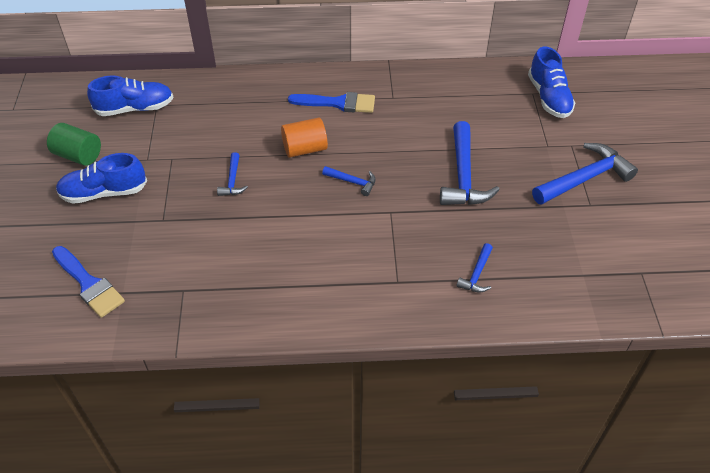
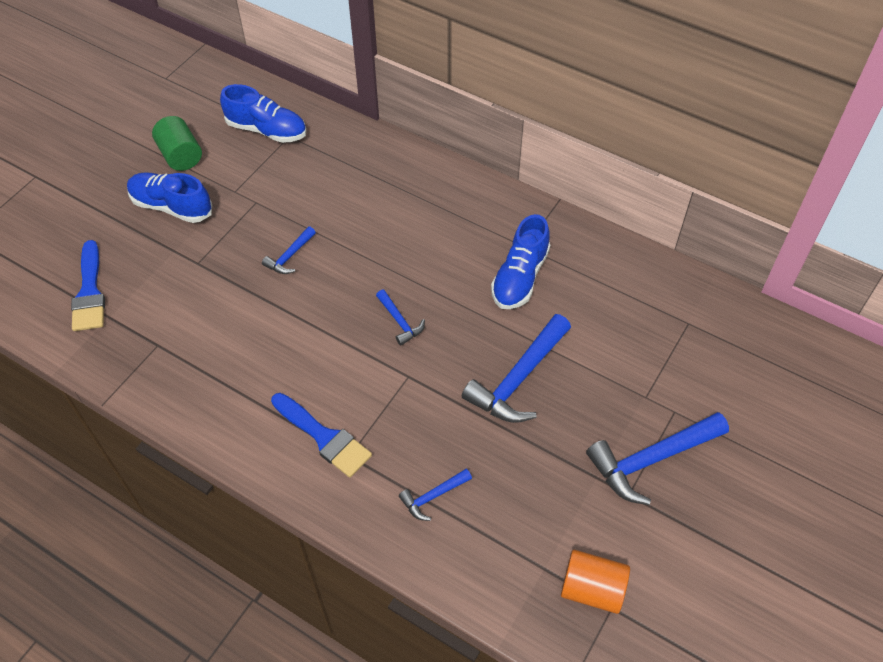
camera: 35 degrees right, 5 degrees up
(305, 149) = (385, 258): orange cylinder -> orange cylinder (592, 589)
(338, 103) = (462, 223): blue brush -> blue brush (324, 437)
(549, 97) = (703, 339): blue shoe -> blue shoe (520, 277)
(584, 178) = (651, 460): blue hammer -> blue hammer turned 150 degrees clockwise

